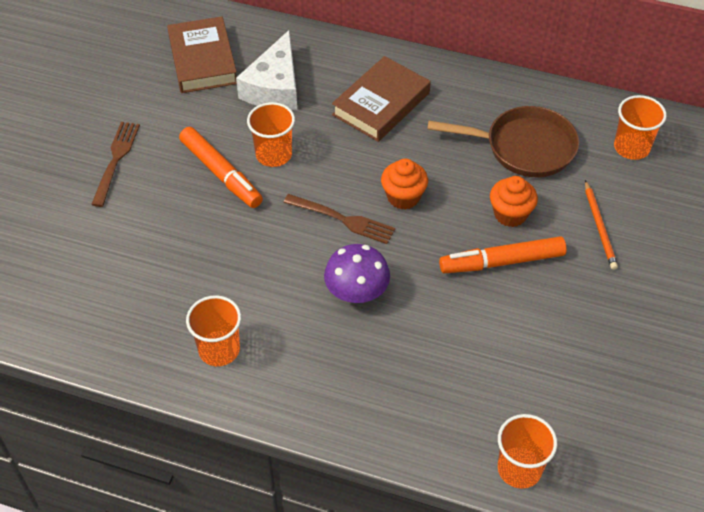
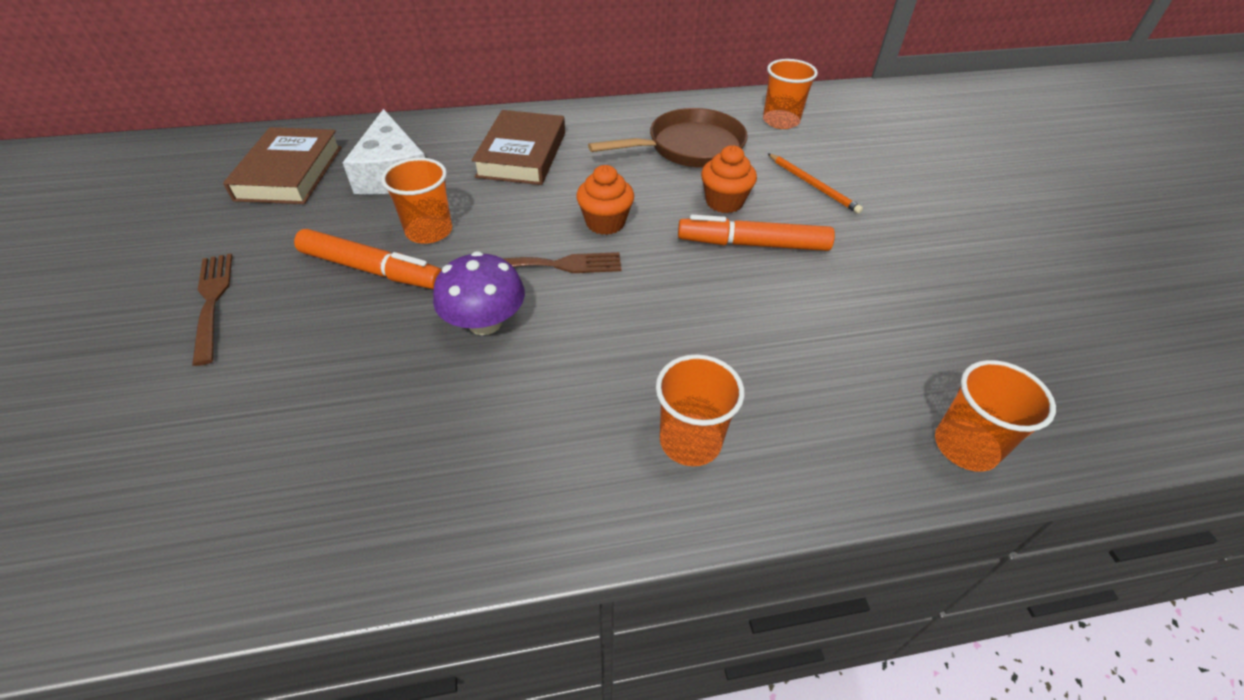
camera: 30 degrees left, 5 degrees down
(202, 60) = (289, 173): brown book -> brown book turned 45 degrees clockwise
(219, 350) = (487, 477): orange cup -> orange cup (690, 441)
(357, 291) = (623, 331): purple mushroom -> purple mushroom (485, 322)
(502, 262) = (753, 244): orange marker -> orange marker turned 45 degrees clockwise

